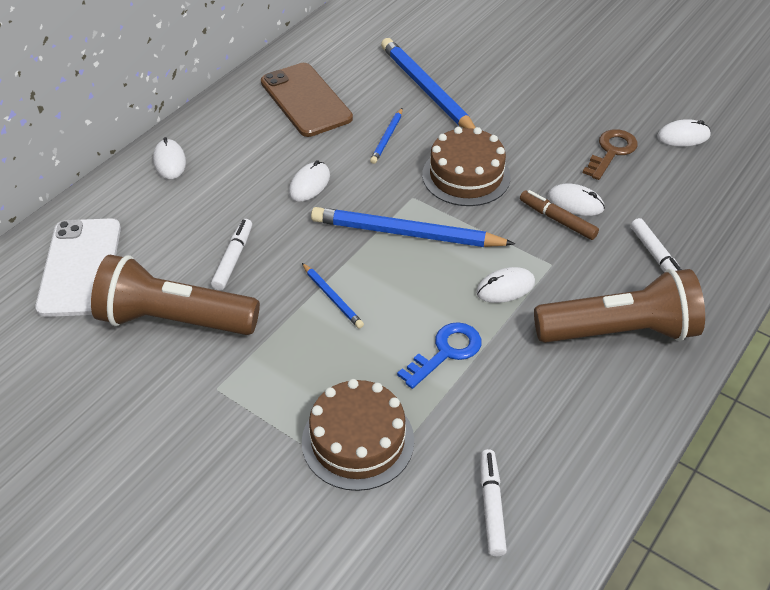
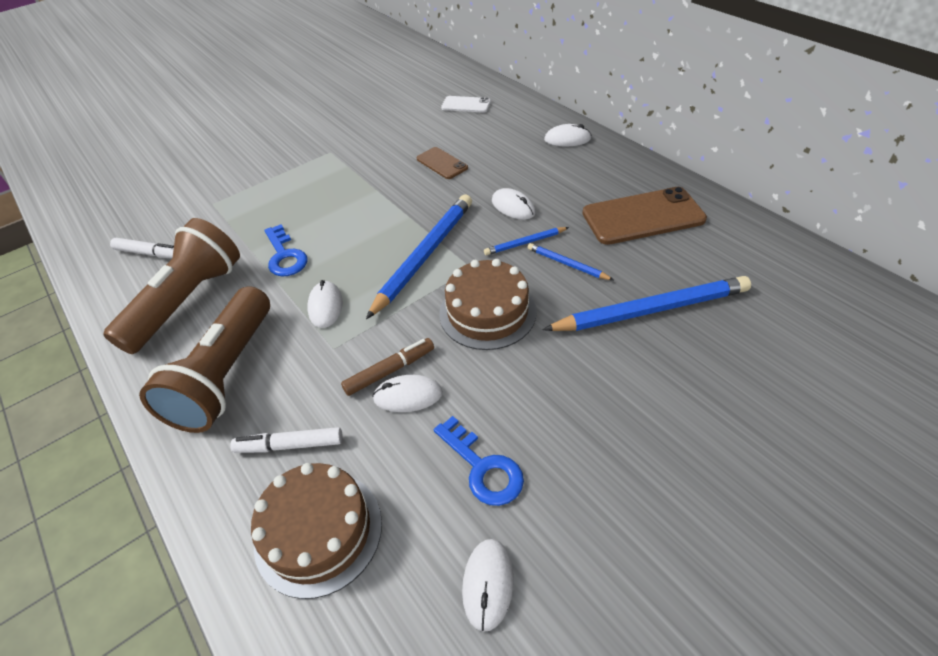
camera: 110 degrees right, 0 degrees up
(80, 267) = (466, 105): white phone -> white phone, size x0.54
(174, 320) = (397, 138): brown flashlight -> brown flashlight (187, 301)
(233, 259) = (442, 163): white marker -> brown phone
(332, 297) = (375, 206): blue pencil -> blue pencil (525, 243)
(358, 440) = (246, 203): brown cake -> brown cake (318, 531)
(575, 203) = (408, 396): white mouse -> white mouse turned 45 degrees clockwise
(611, 152) = (483, 468): brown key -> blue key

